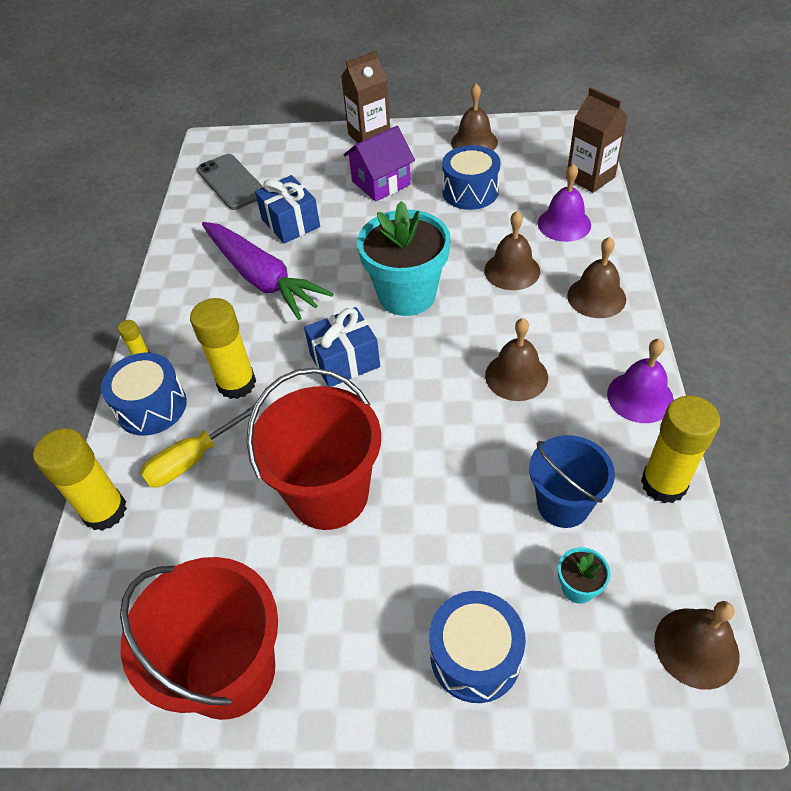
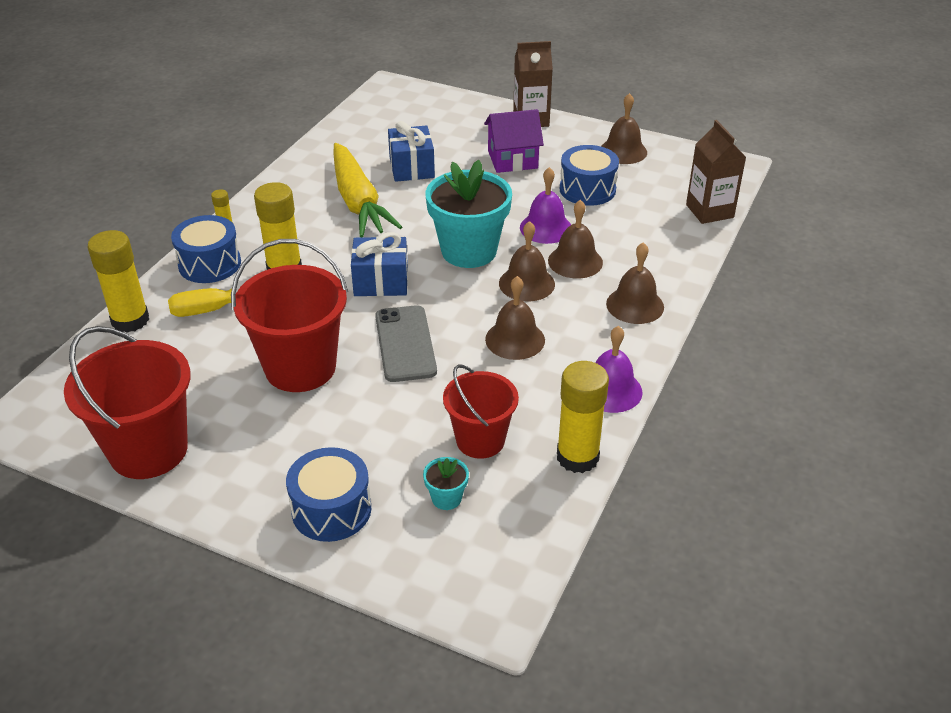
camera: 20 degrees right, 10 degrees down
(231, 182) = (385, 122): grey phone -> grey phone (405, 344)
(262, 278) = (358, 202): purple carrot -> yellow carrot
(563, 504) = (480, 440): blue bucket -> red bucket
(564, 224) = (653, 240): purple bell -> purple bell (546, 228)
(696, 647) = (509, 572): brown bell -> brown bell (526, 283)

